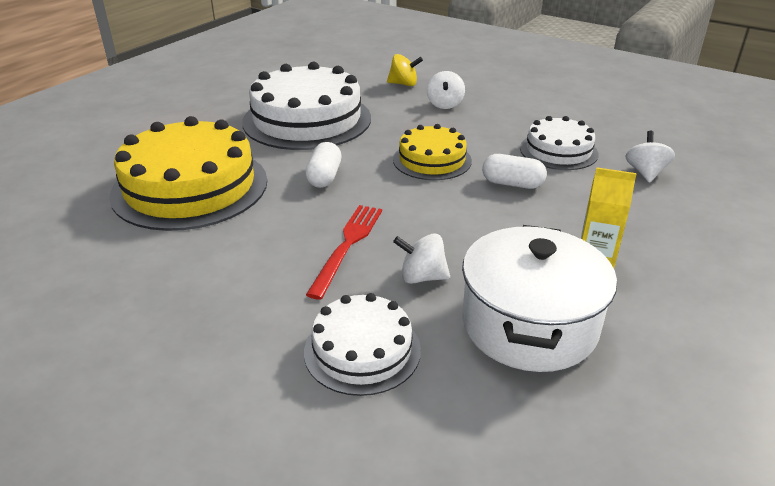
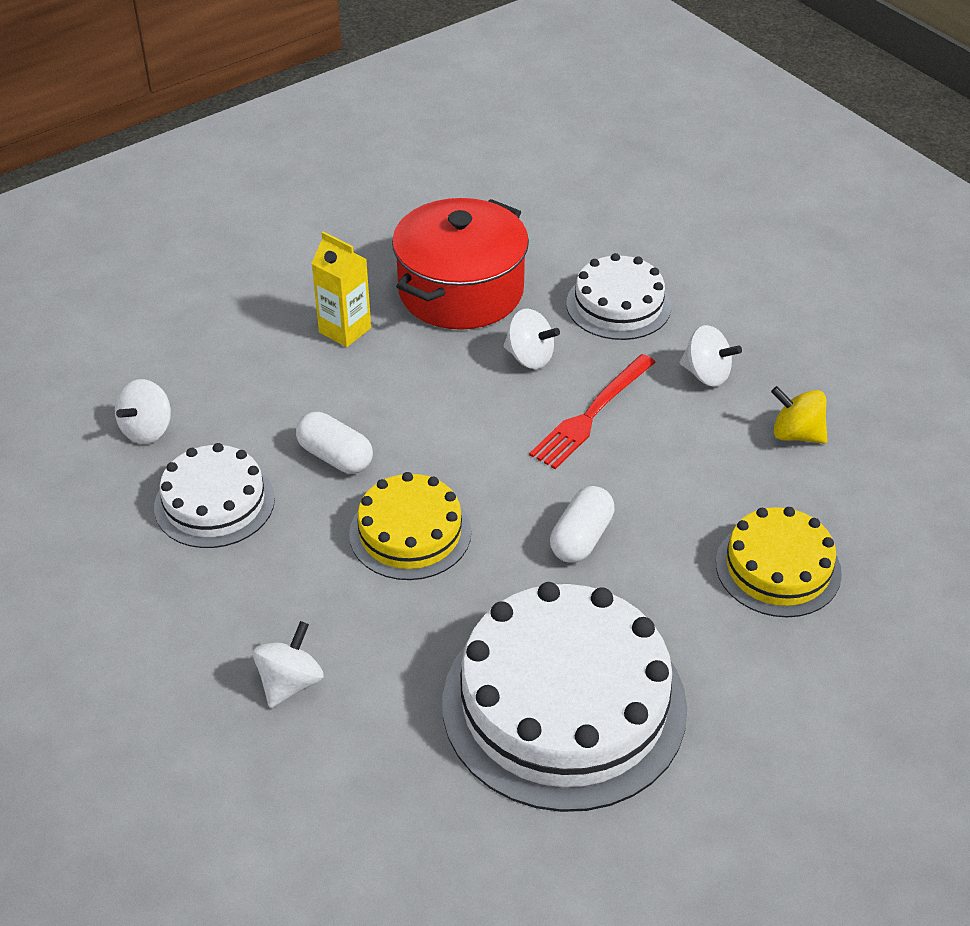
camera: 160 degrees left, 10 degrees up
(190, 187) = (778, 568): yellow cake -> yellow cake, size x0.55
(255, 299) = (706, 374): none -> white spinning top
(403, 84) = (320, 790): yellow spinning top -> yellow spinning top (796, 434)
(529, 325) = (461, 291): white pot -> red pot

